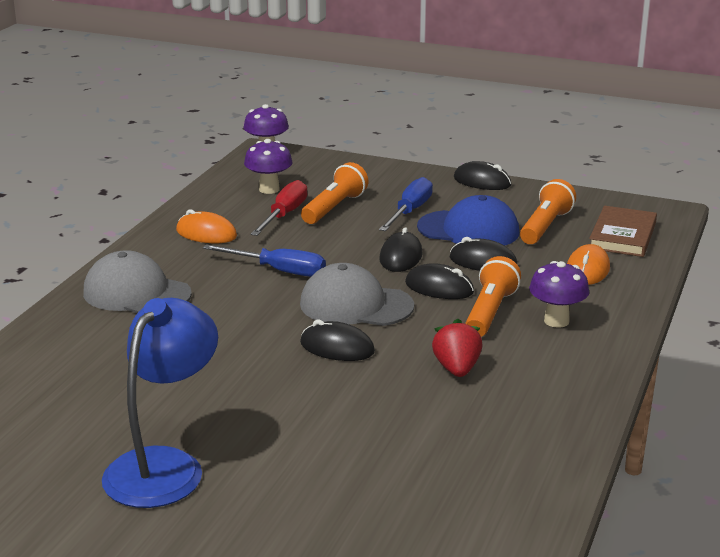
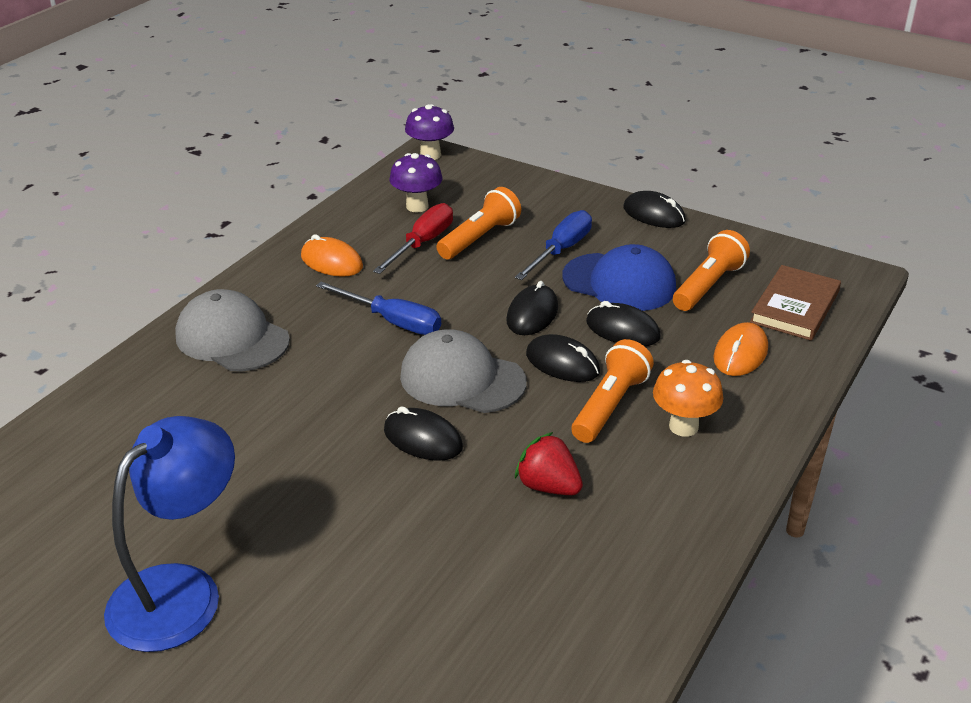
camera: 10 degrees right, 10 degrees up
(457, 369) = (548, 486): red strawberry -> red strawberry turned 60 degrees counterclockwise
(556, 321) = (683, 426): purple mushroom -> orange mushroom

